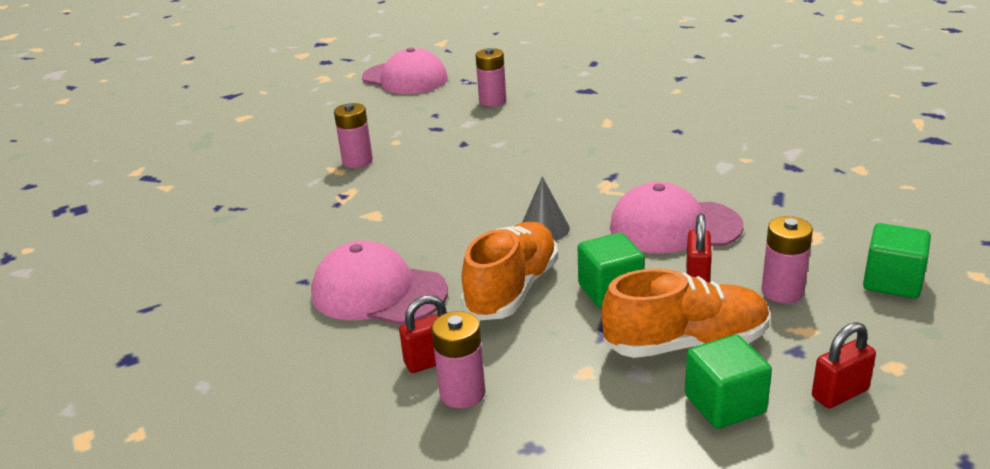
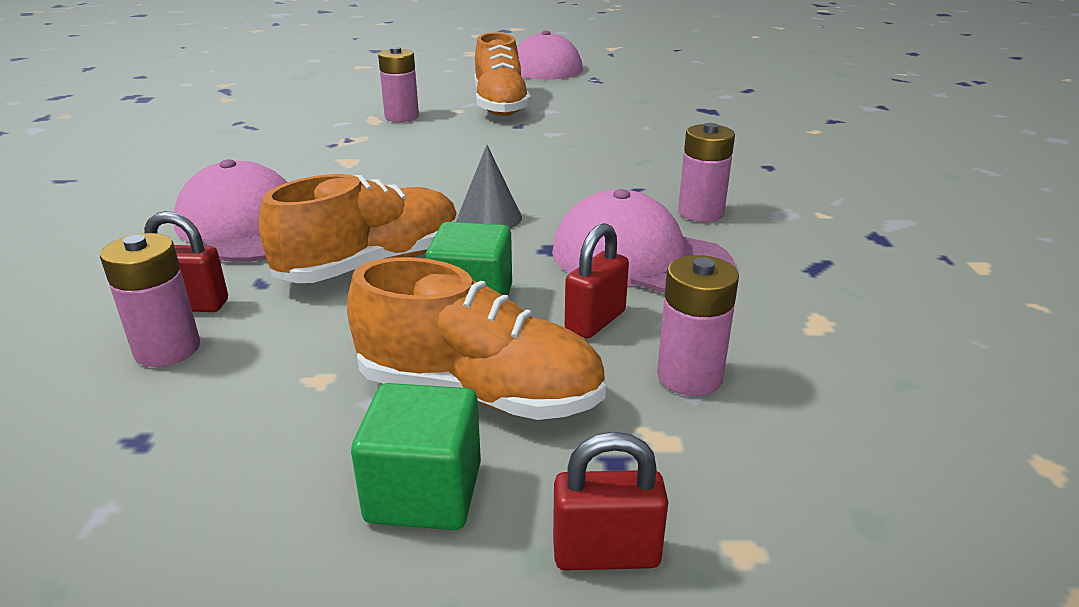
camera: 25 degrees right, 0 degrees up
(425, 128) = (500, 106): none -> orange shoe
(492, 101) = (597, 99): pink battery -> pink battery (700, 213)
(892, 282) = (878, 422): green cube -> none

